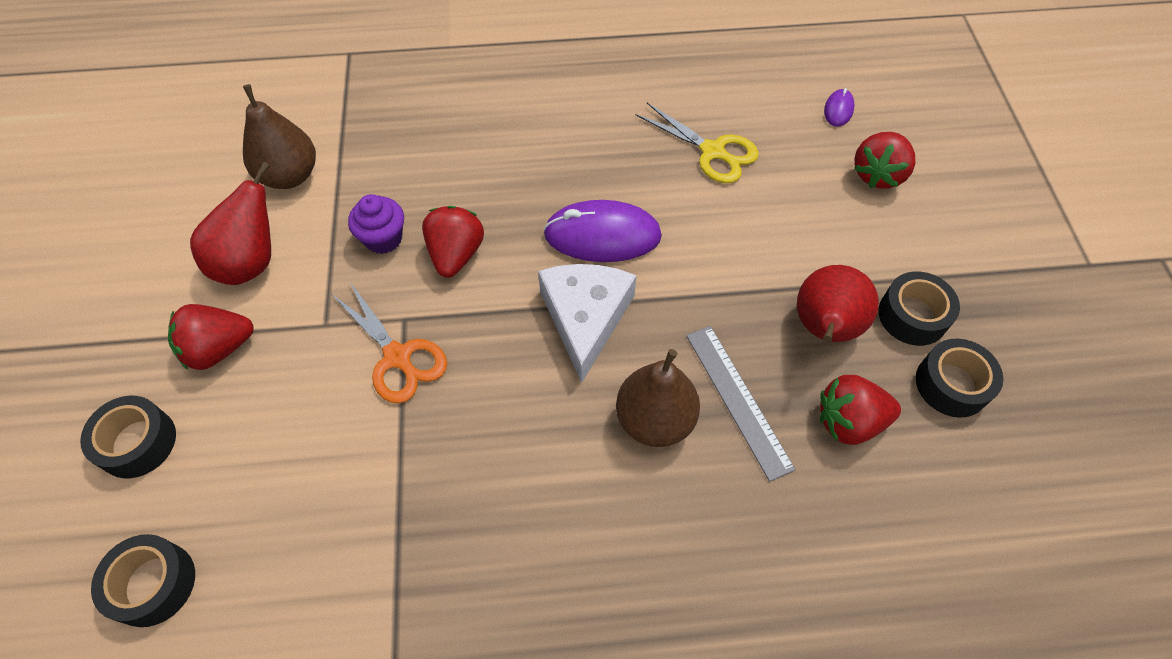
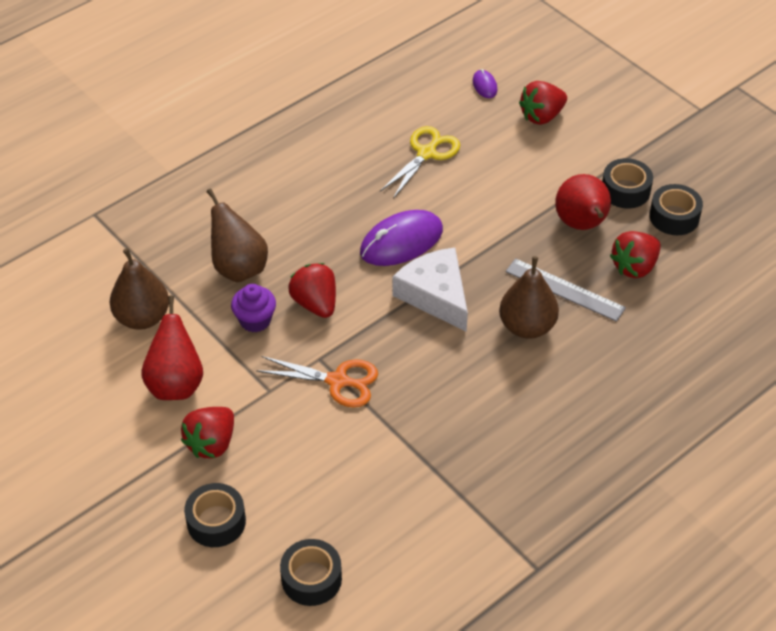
camera: 35 degrees left, 10 degrees down
(420, 174) = (238, 268): none -> brown pear
(713, 152) = (426, 153): yellow scissors -> yellow scissors turned 60 degrees counterclockwise
(877, 174) = (542, 116): red strawberry -> red strawberry turned 60 degrees clockwise

